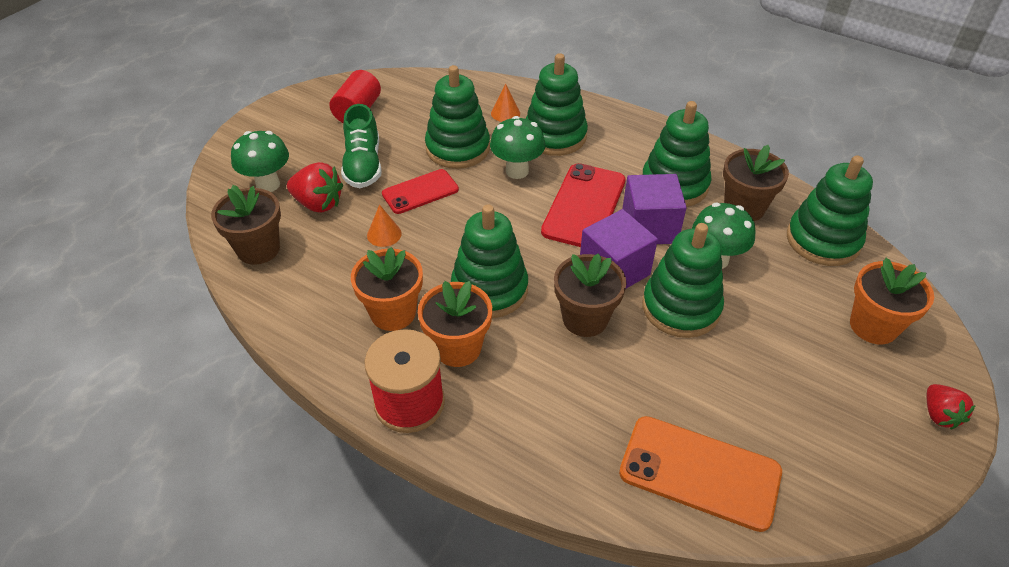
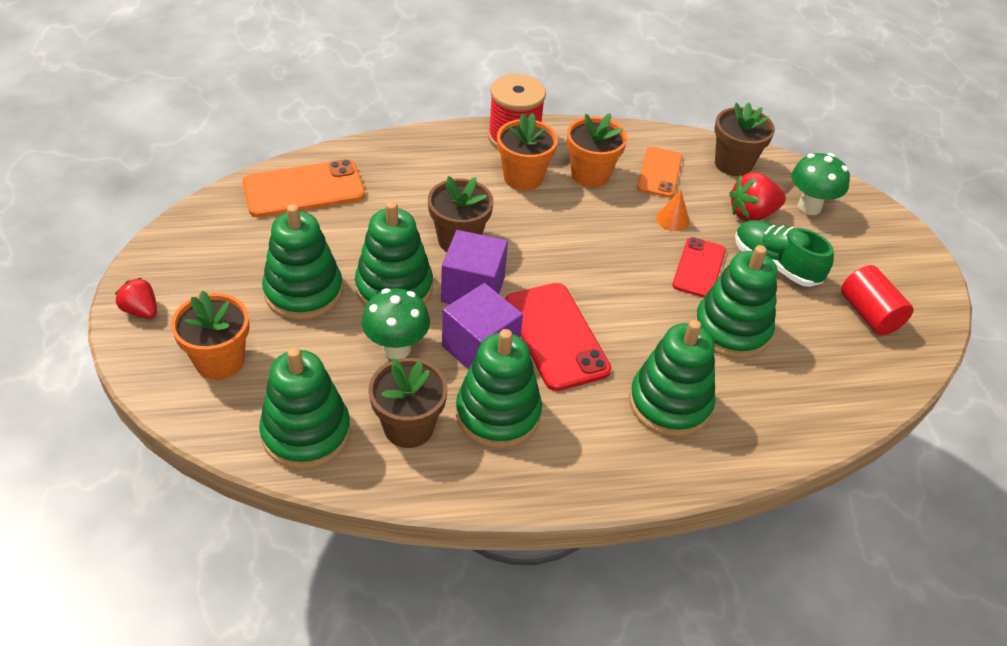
camera: 135 degrees right, 0 degrees up
(330, 278) = (659, 172): none -> orange phone
(489, 289) = (548, 223): green stacking toy -> green stacking toy (303, 292)
(505, 113) = (750, 403): orange cone -> none
(517, 171) = (653, 337): green mushroom -> none

